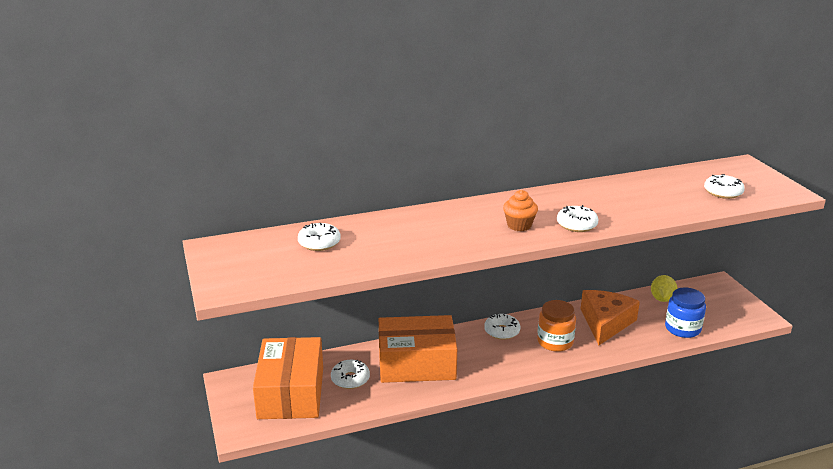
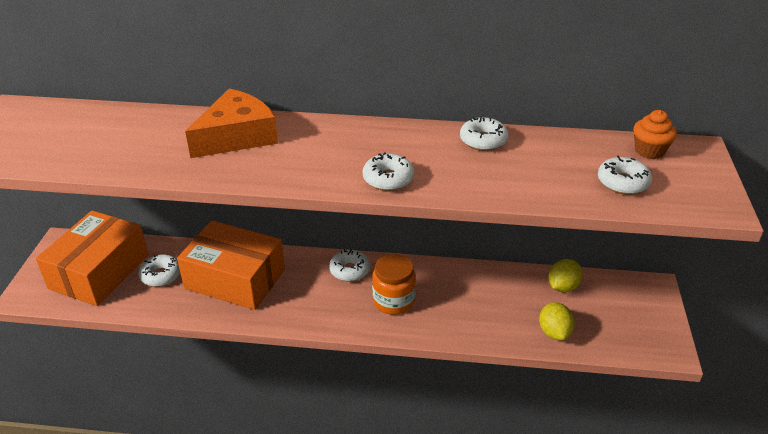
camera: 25 degrees right, 10 degrees up
(319, 243) = (106, 129): white donut -> white donut (483, 140)
(519, 225) = (323, 162): orange cupcake -> orange cupcake (649, 151)
(605, 323) = (469, 296): orange cheese -> orange cheese (237, 136)
(682, 328) = (554, 332): blue jar -> yellow lemon

